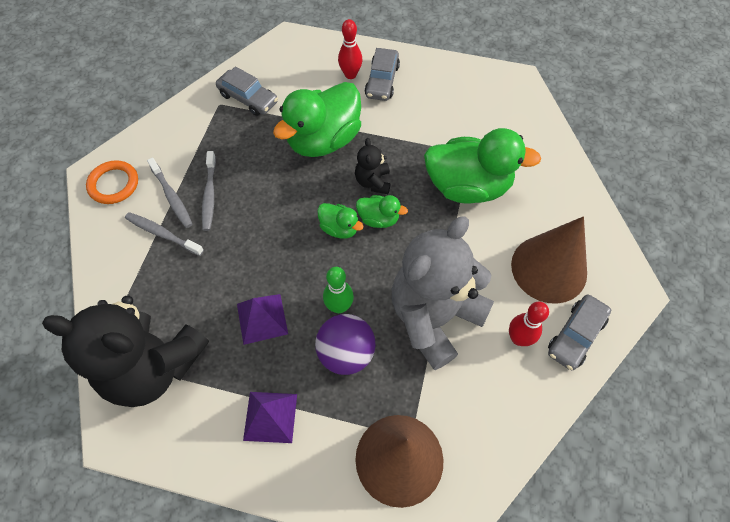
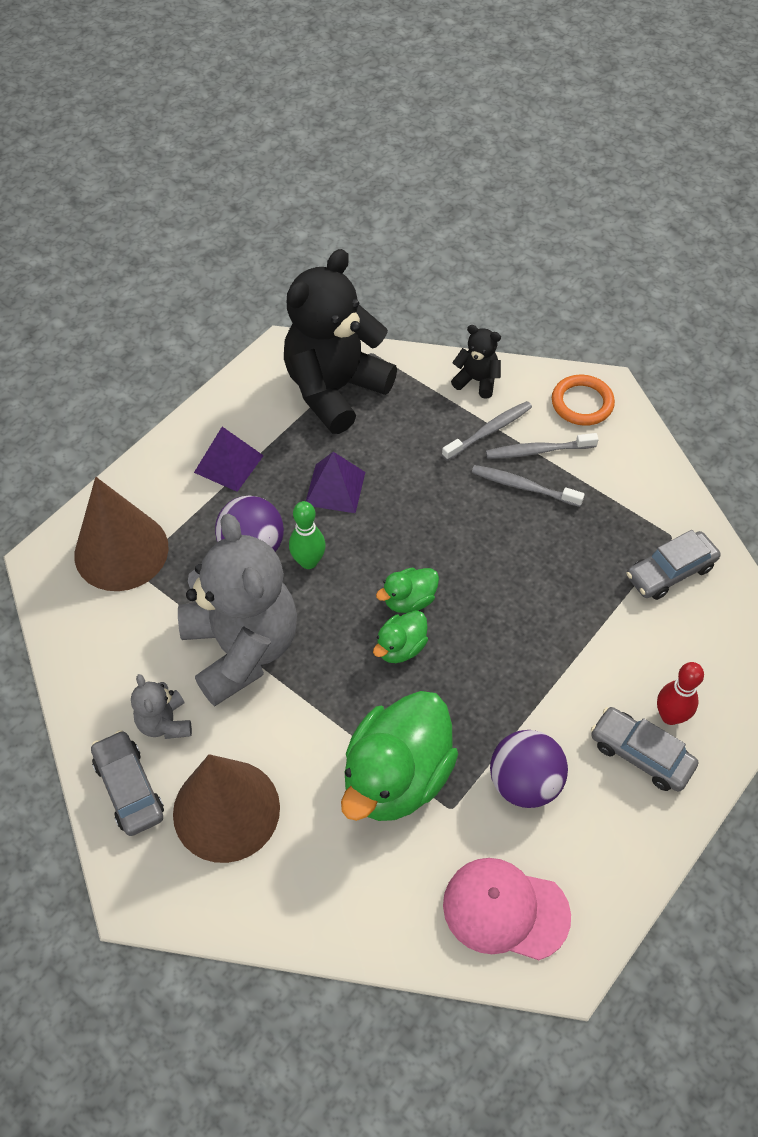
camera: 115 degrees right, 5 degrees down
(323, 140) = (556, 634): green duck -> none
(373, 182) = (460, 665): black teddy bear -> black teddy bear (477, 381)
(431, 125) = (524, 783): none -> purple ball
(507, 111) = (505, 910): none -> pink cap
(518, 338) = (164, 723): red bowling pin -> grey teddy bear

